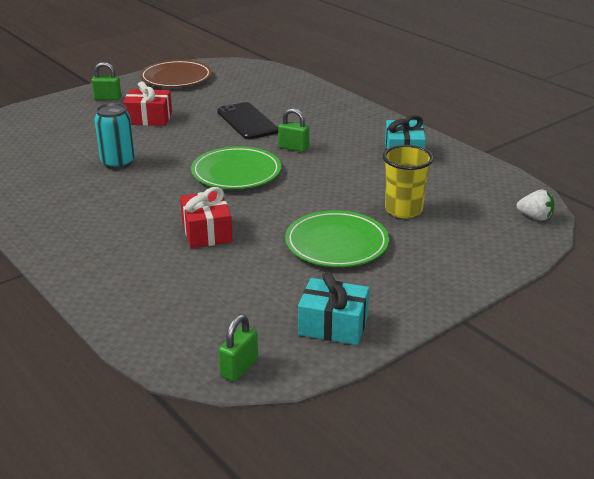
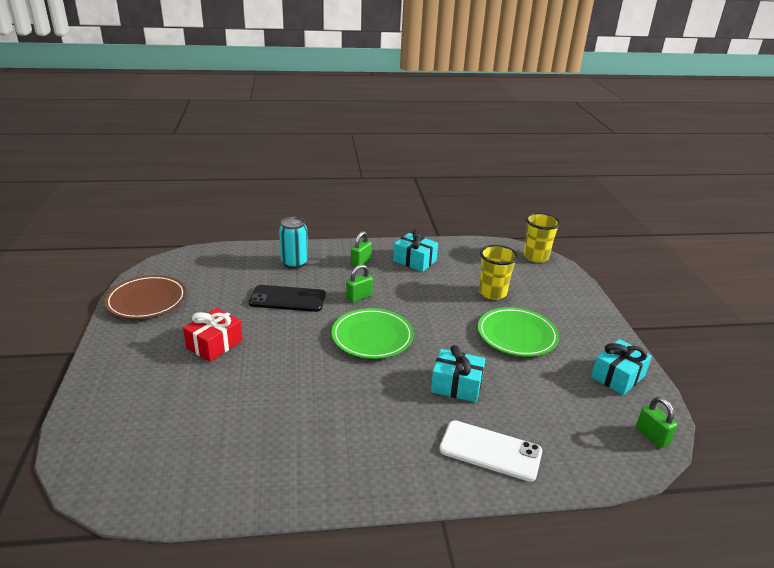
camera: 60 degrees left, 0 degrees up
(107, 98) = (133, 353): green padlock -> green padlock (361, 262)
(118, 163) = (286, 392): turquoise can -> turquoise can (294, 263)
(125, 272) = (490, 451): none -> white phone
(207, 232) = (456, 385): red gift -> turquoise gift
(535, 217) = (536, 257): white strawberry -> yellow cup

